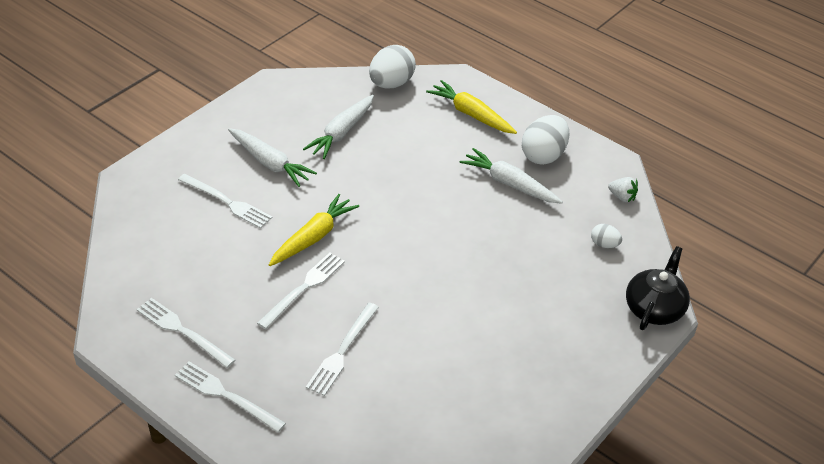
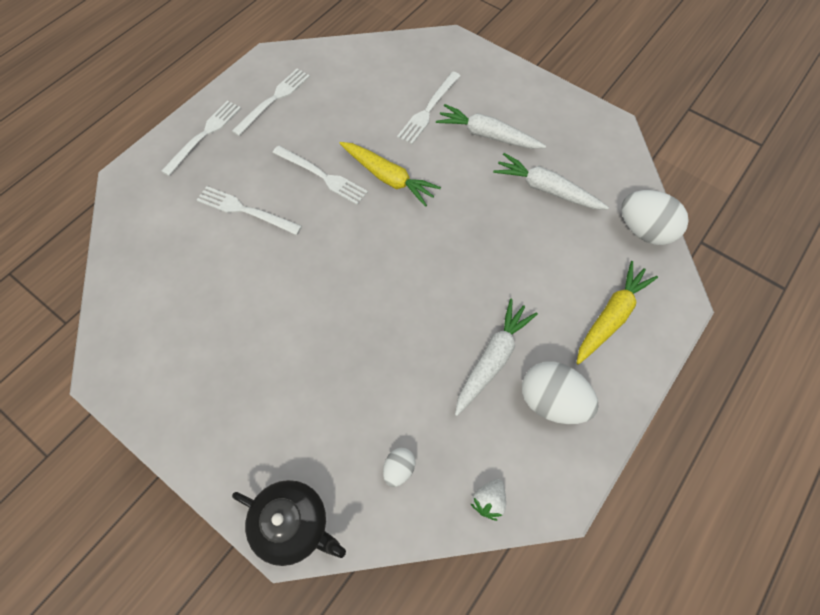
camera: 90 degrees right, 20 degrees up
(270, 163) = (487, 135): white carrot -> white carrot turned 75 degrees clockwise

